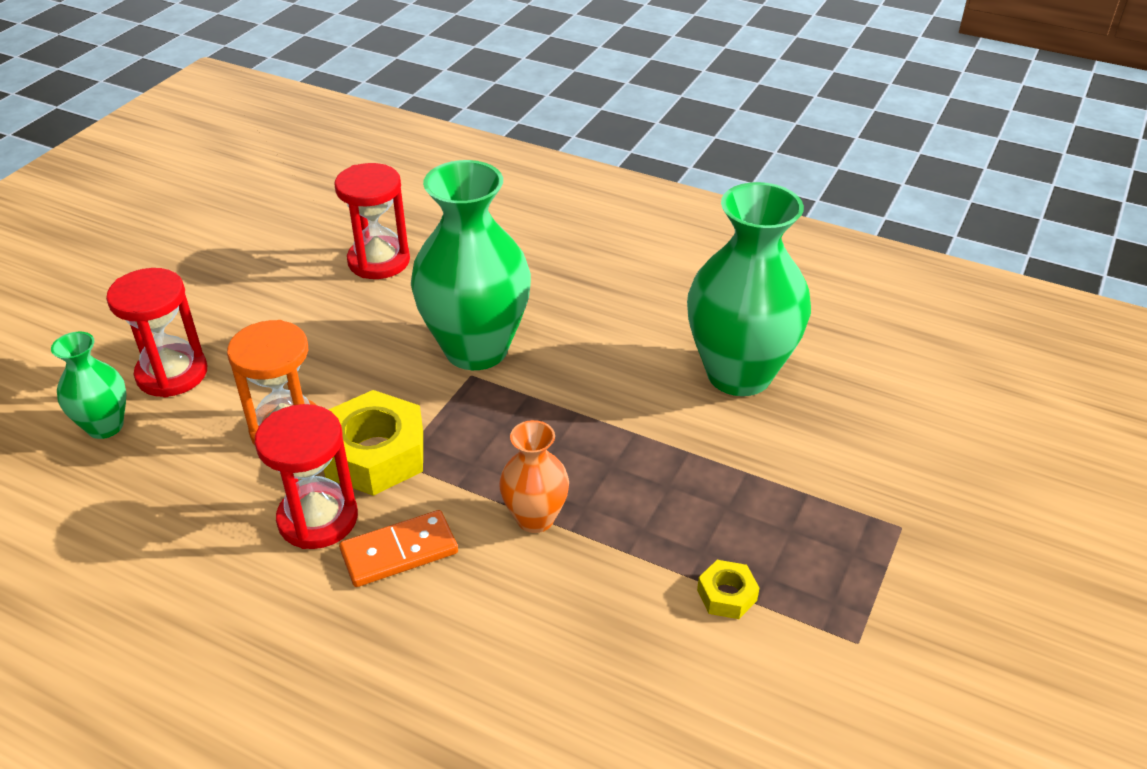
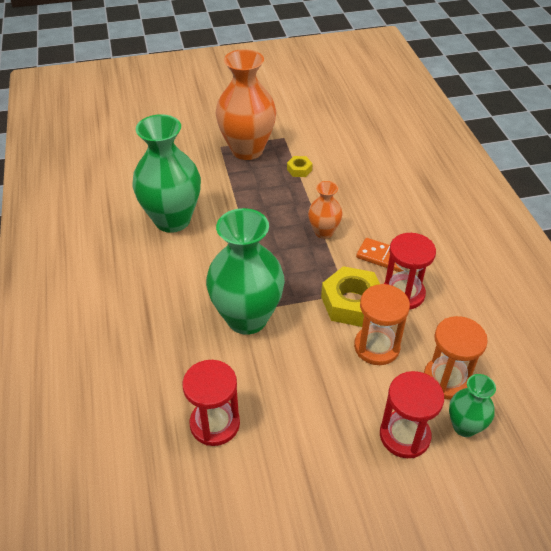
camera: 130 degrees left, 5 degrees up
(164, 457) = (446, 380): none -> orange hourglass
(858, 558) = (247, 150): none -> orange vase

